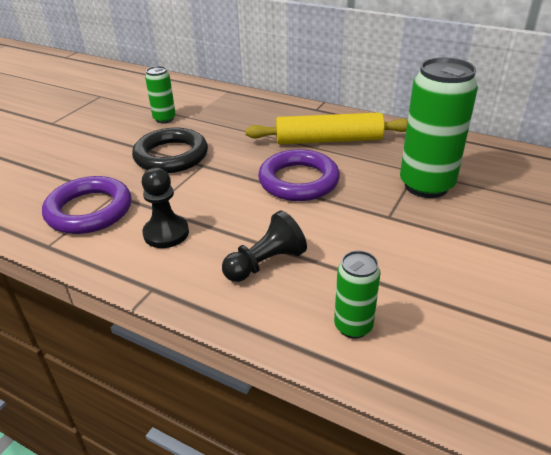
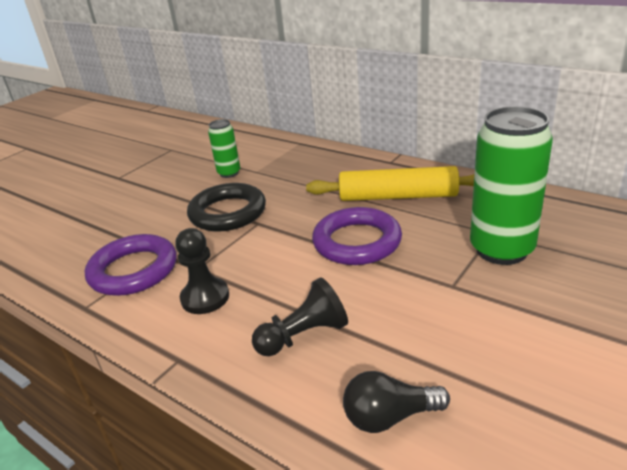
camera: 10 degrees right, 5 degrees down
(353, 326) = (389, 417): green can -> black light bulb

